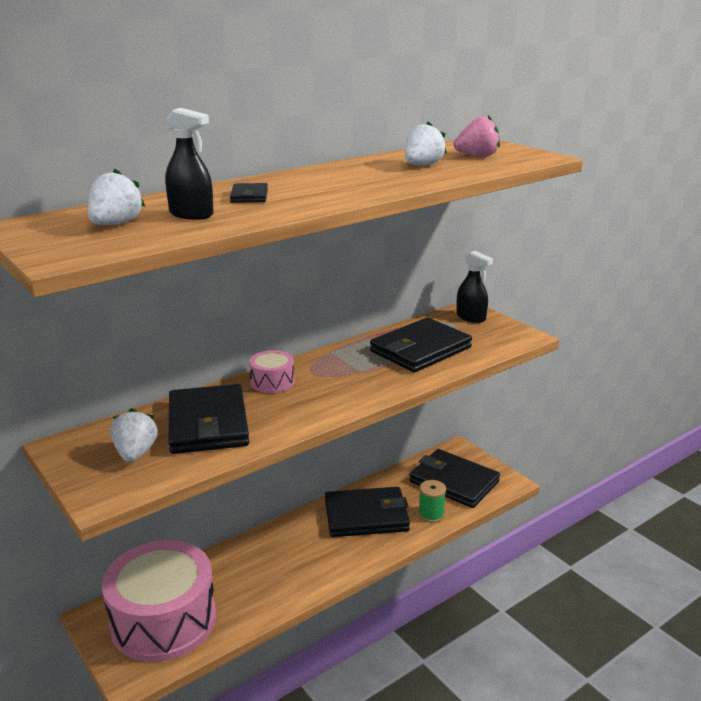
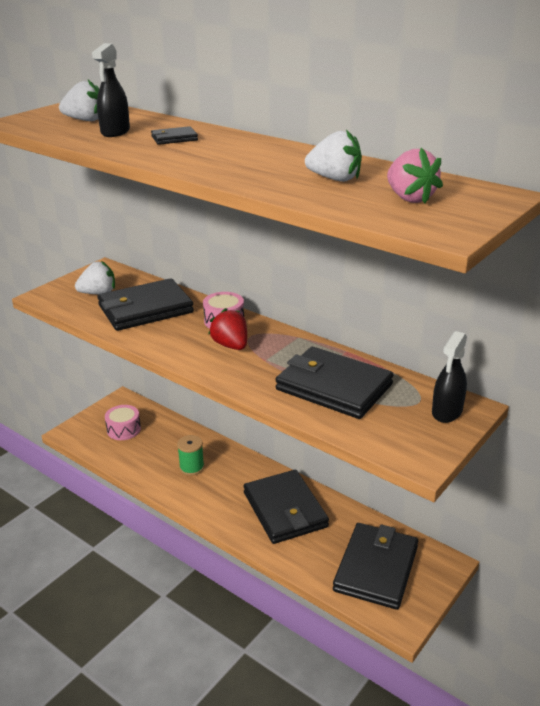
camera: 75 degrees right, 5 degrees up
(163, 620) = (124, 429): pink drum -> pink drum, size x0.43
(325, 384) = (231, 345): none -> red strawberry
(431, 514) = (307, 557): green spool -> green spool (192, 467)

